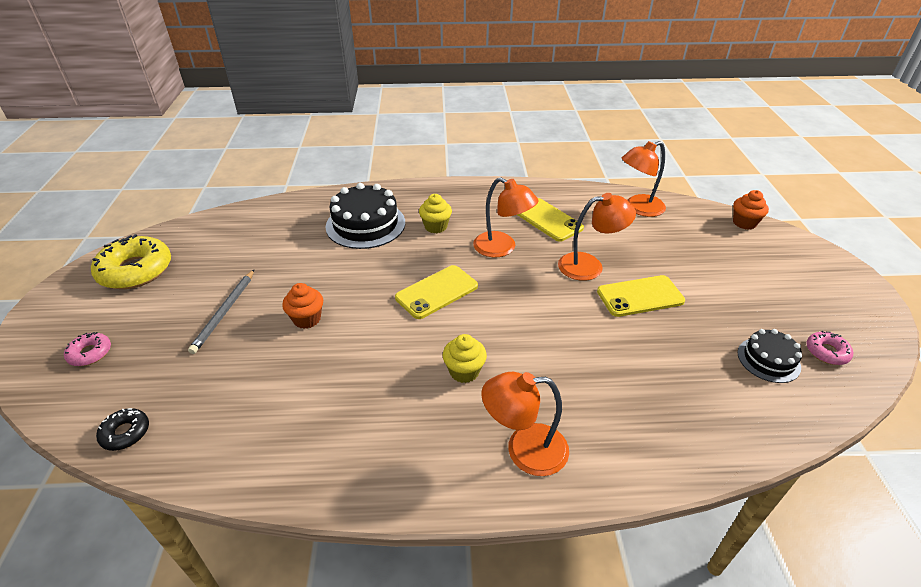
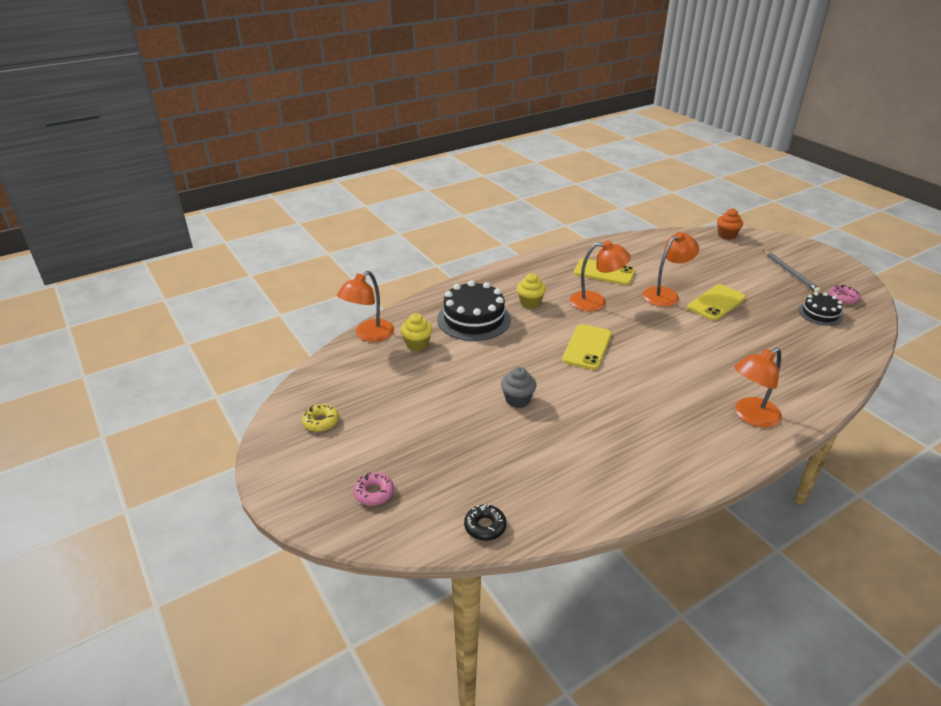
camera: 30 degrees left, 5 degrees down
(135, 270) = (321, 422): yellow donut -> yellow donut, size x0.49
(225, 312) = (446, 420): grey pencil -> grey pencil (790, 273)
(307, 319) = (517, 400): orange cupcake -> grey cupcake
(464, 371) = (665, 388): yellow cupcake -> yellow cupcake (417, 344)
(638, 208) = (653, 245): orange lamp -> orange lamp (369, 335)

